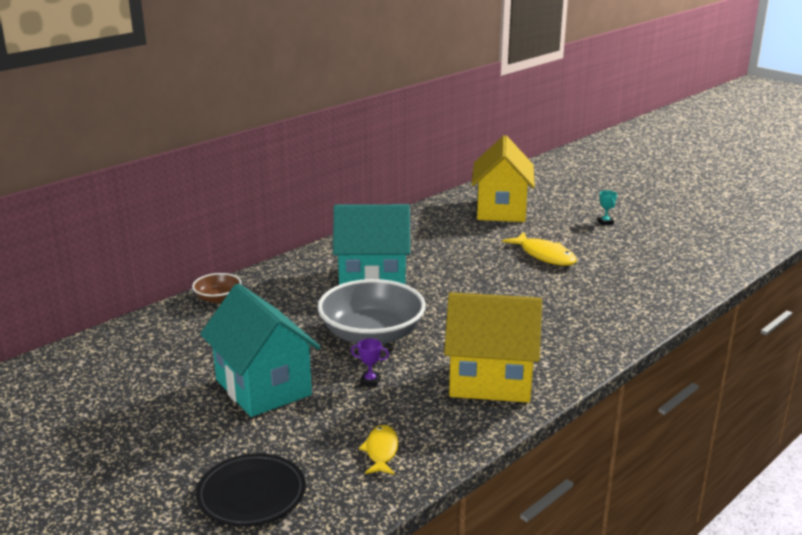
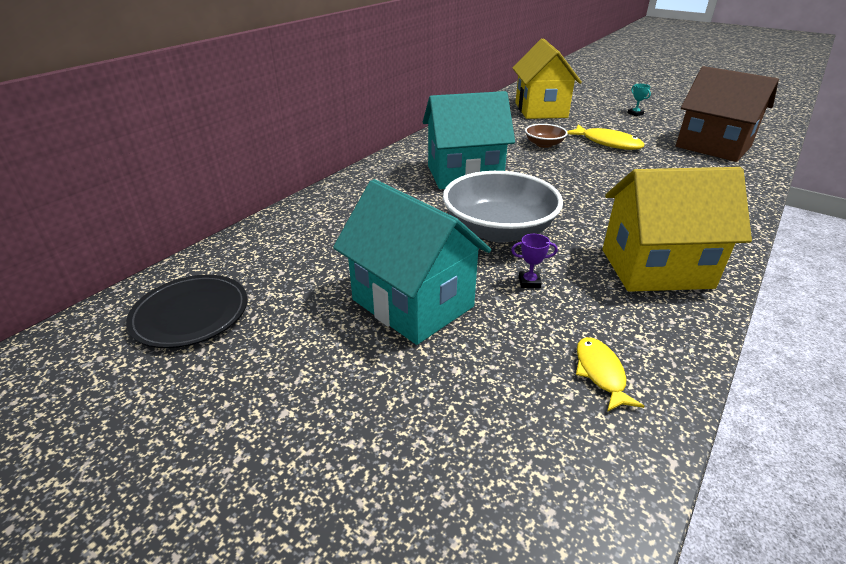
camera: 10 degrees left, 10 degrees up
(218, 298) = (316, 206): brown bowl -> brown bowl (544, 144)
(251, 494) = (473, 466): black plate -> black plate (190, 314)
(657, 269) = (713, 147): none -> brown house

